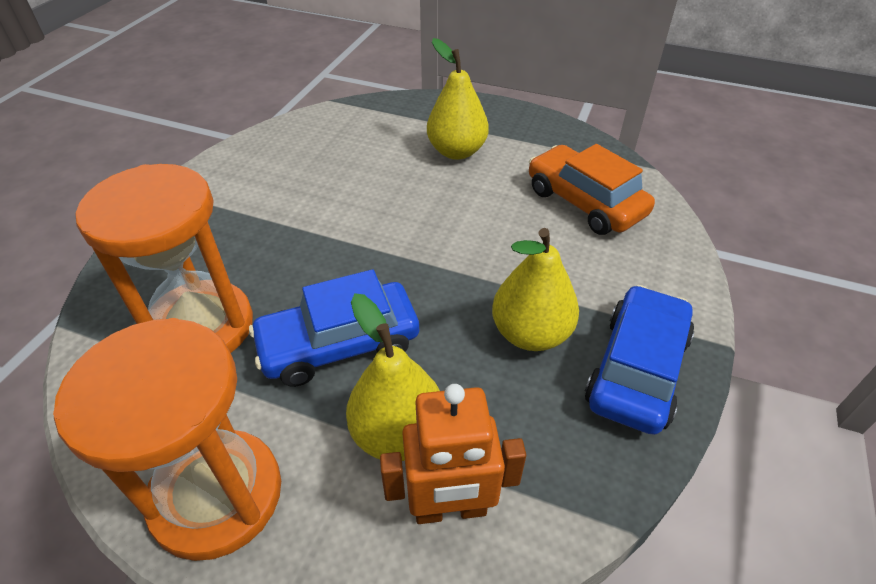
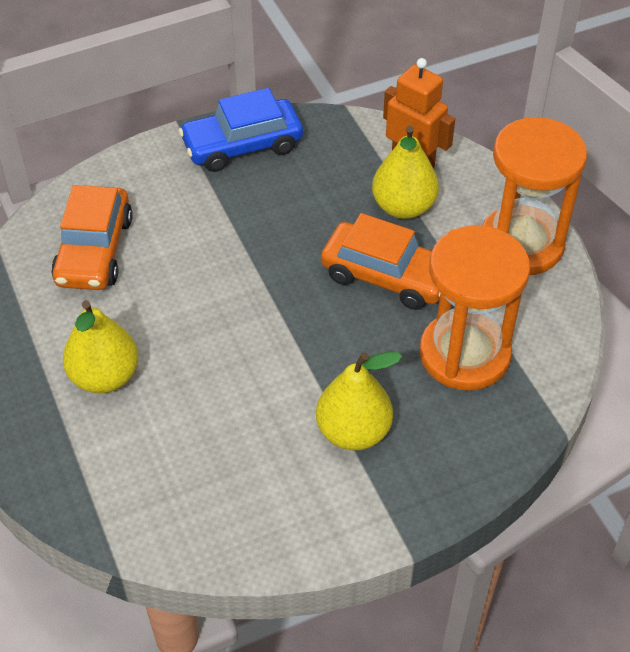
camera: 135 degrees left, 5 degrees up
(339, 344) = (386, 276): blue car -> orange car
(530, 334) = (269, 200): yellow pear -> yellow pear (353, 431)

